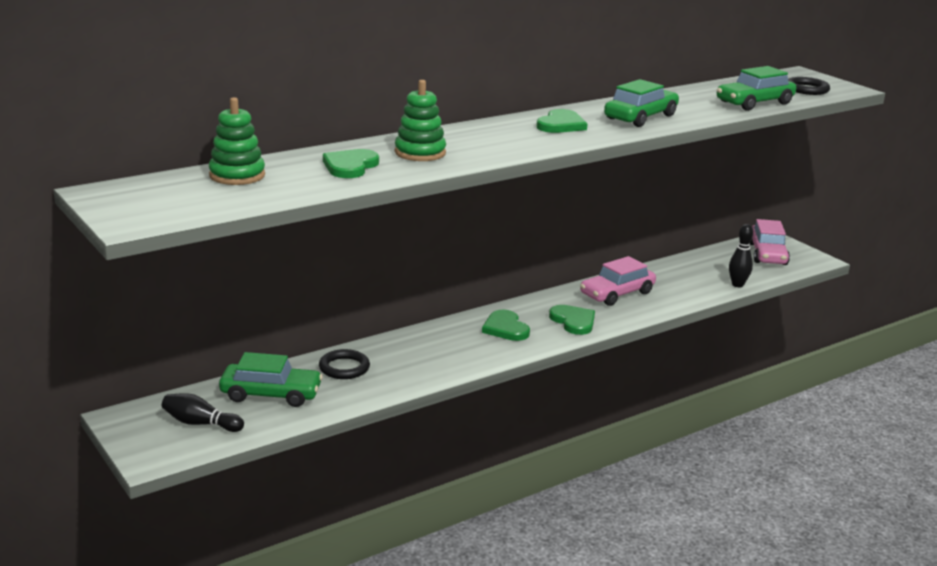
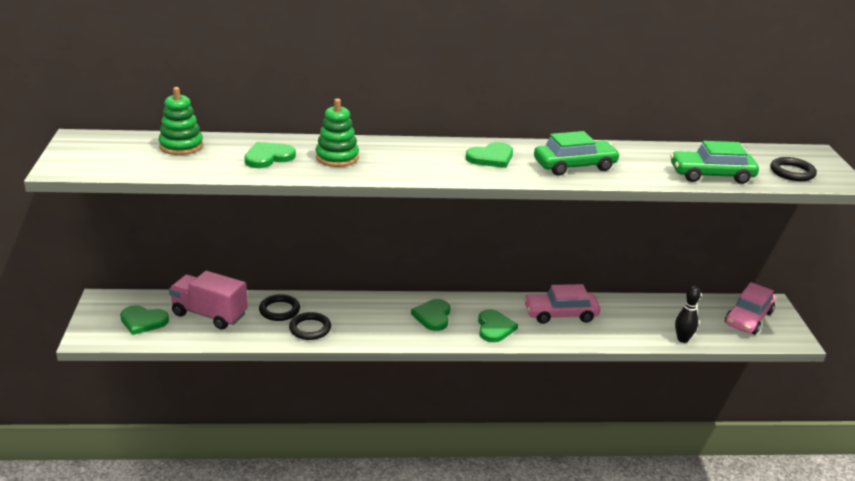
camera: 30 degrees right, 5 degrees up
(200, 423) = (143, 321): black bowling pin -> green heart
(271, 394) = (209, 314): green car -> pink truck
(398, 375) = (310, 329): none -> black ring

